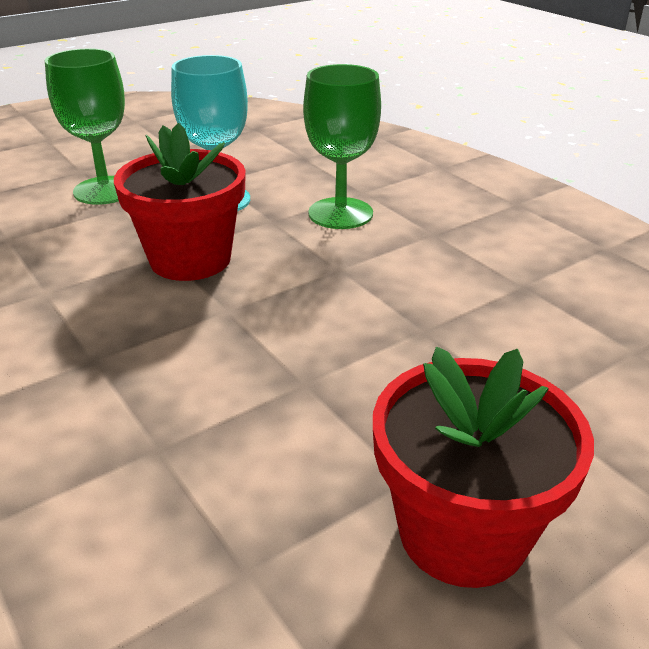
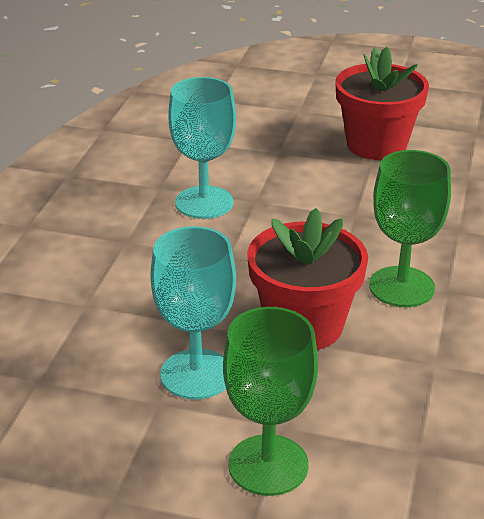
camera: 130 degrees left, 0 degrees up
(340, 213) = (142, 296): green goblet -> green goblet (401, 287)
(457, 297) = (204, 202): none -> turquoise goblet

